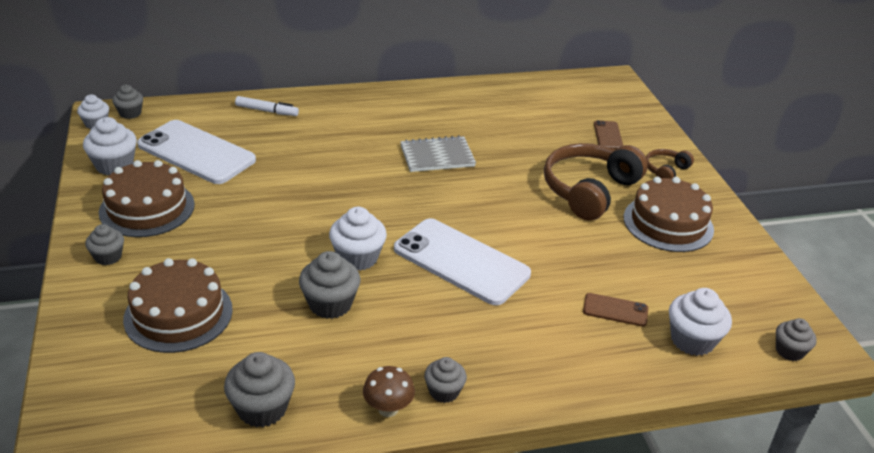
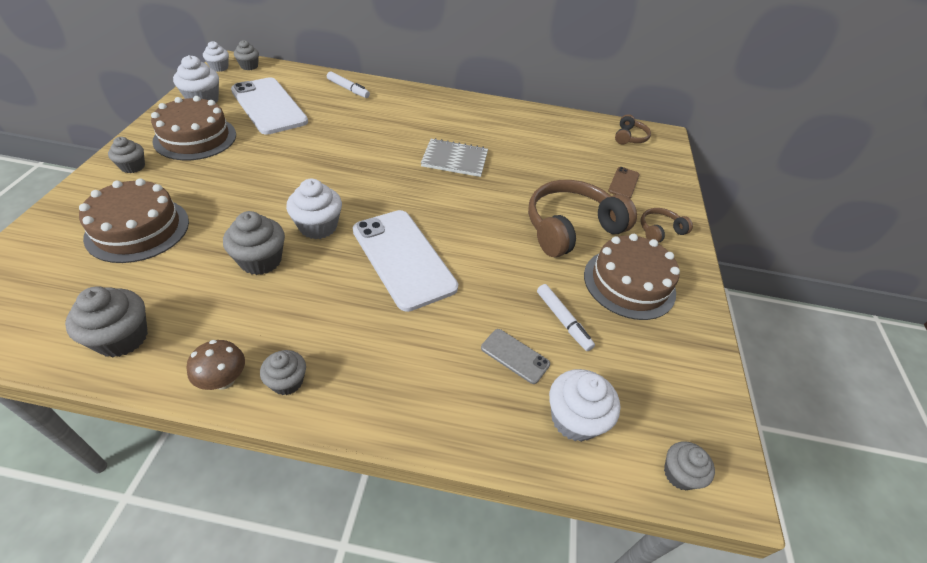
camera: 20 degrees right, 10 degrees up
(585, 89) = (629, 137): none -> brown headphones
(615, 310) = (515, 356): brown phone -> grey phone
(634, 270) = (563, 320): none -> white marker

